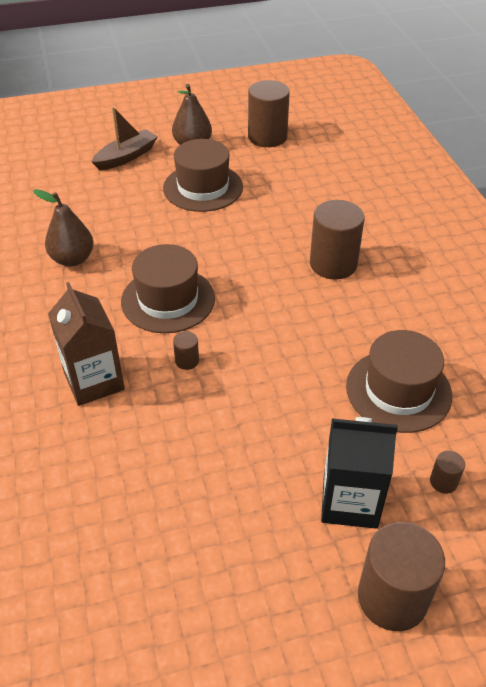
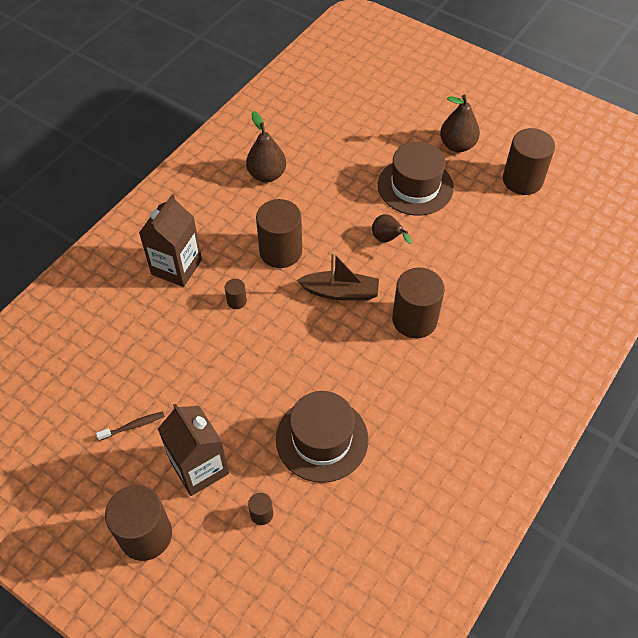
camera: 50 degrees right, 10 degrees up
(126, 157) = (399, 120): brown boat -> brown boat (340, 292)
(168, 300) = (280, 251): brown hat -> brown cylinder
(236, 232) = (387, 239): none -> brown pear
(248, 530) = (133, 426): none -> brown toothbrush
(350, 501) = (199, 467): black carton -> brown carton

